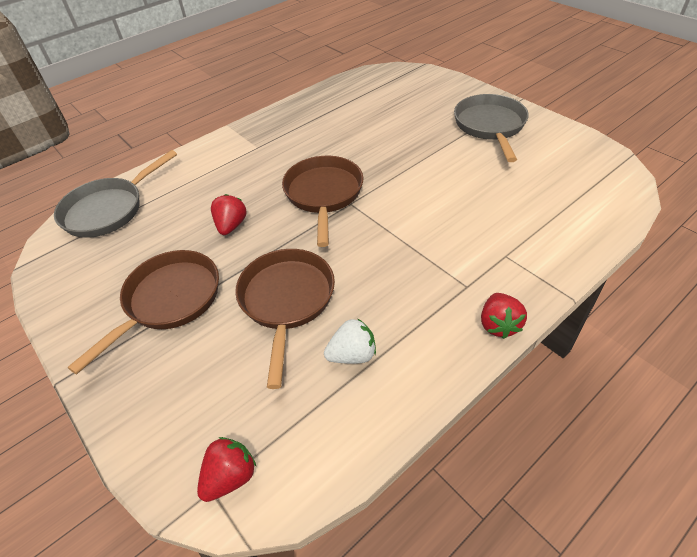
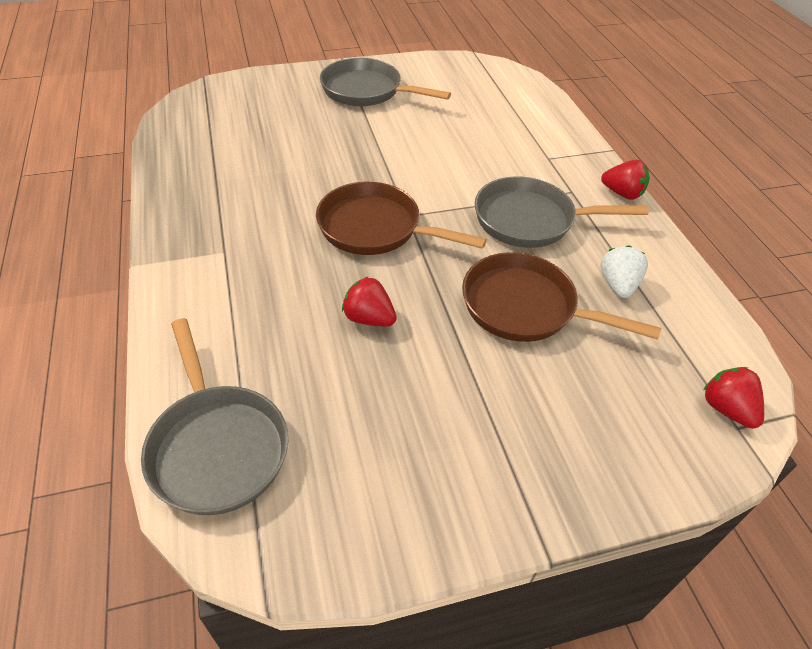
camera: 70 degrees left, 0 degrees up
(169, 301) = (467, 409): brown pan -> none
(400, 271) = (530, 220): none -> grey pan

